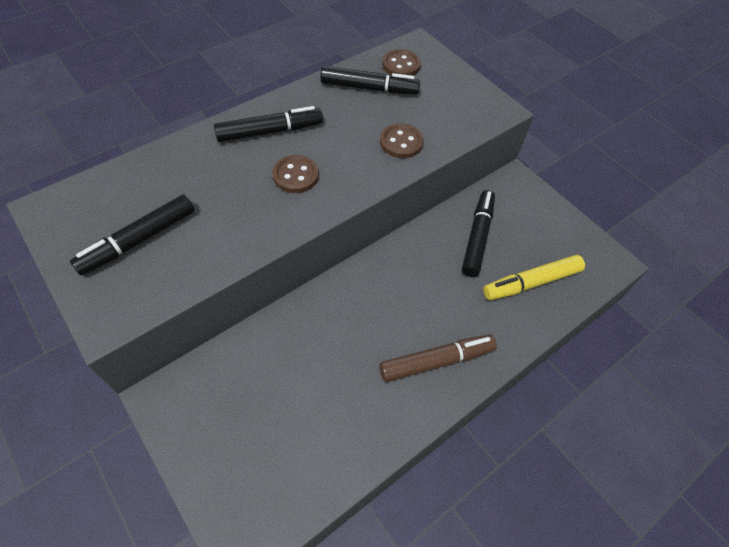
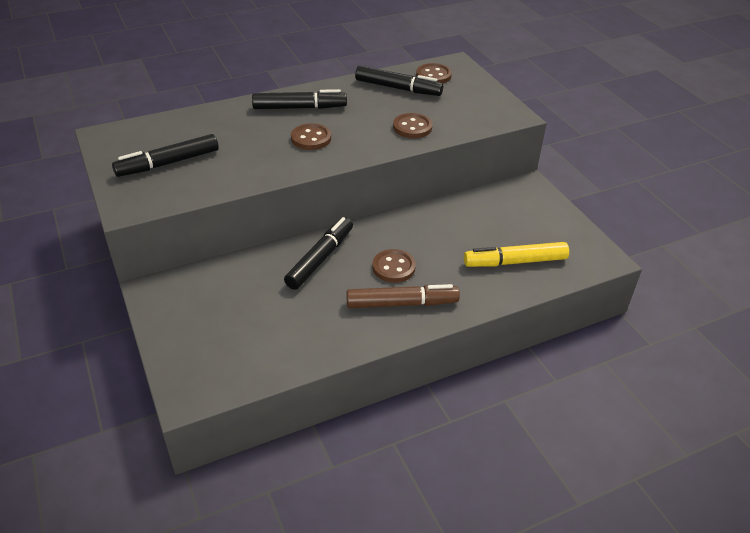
camera: 15 degrees right, 15 degrees down
(414, 313) = (393, 267): none -> brown button
(477, 237) = (474, 222): black marker -> black marker (320, 259)

